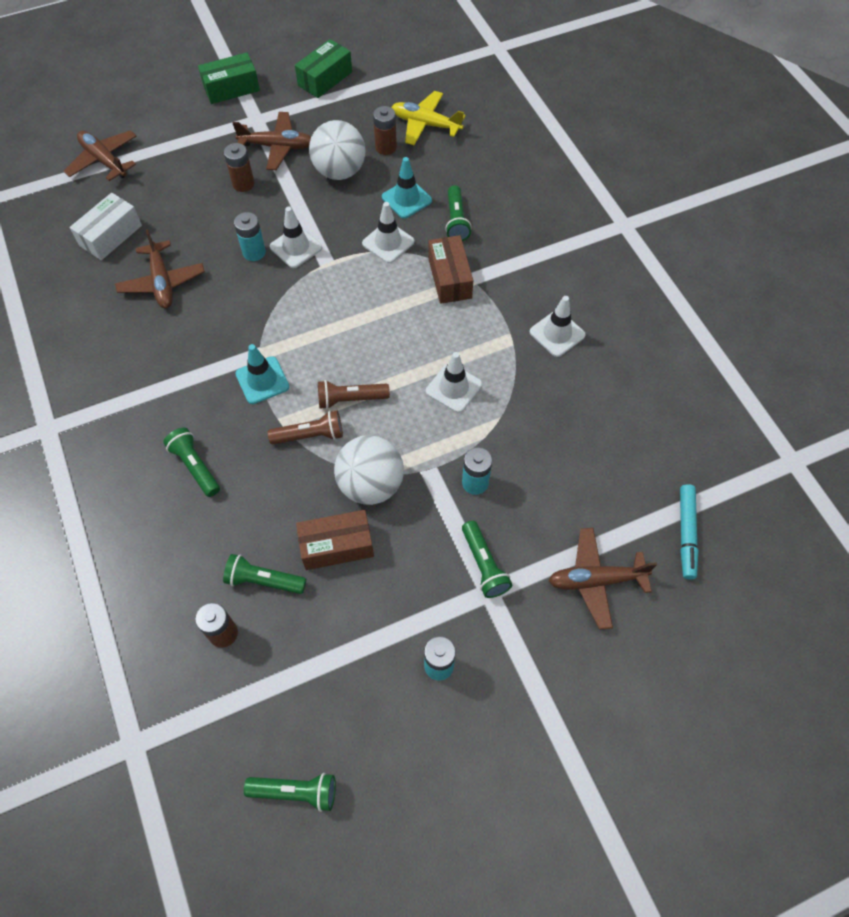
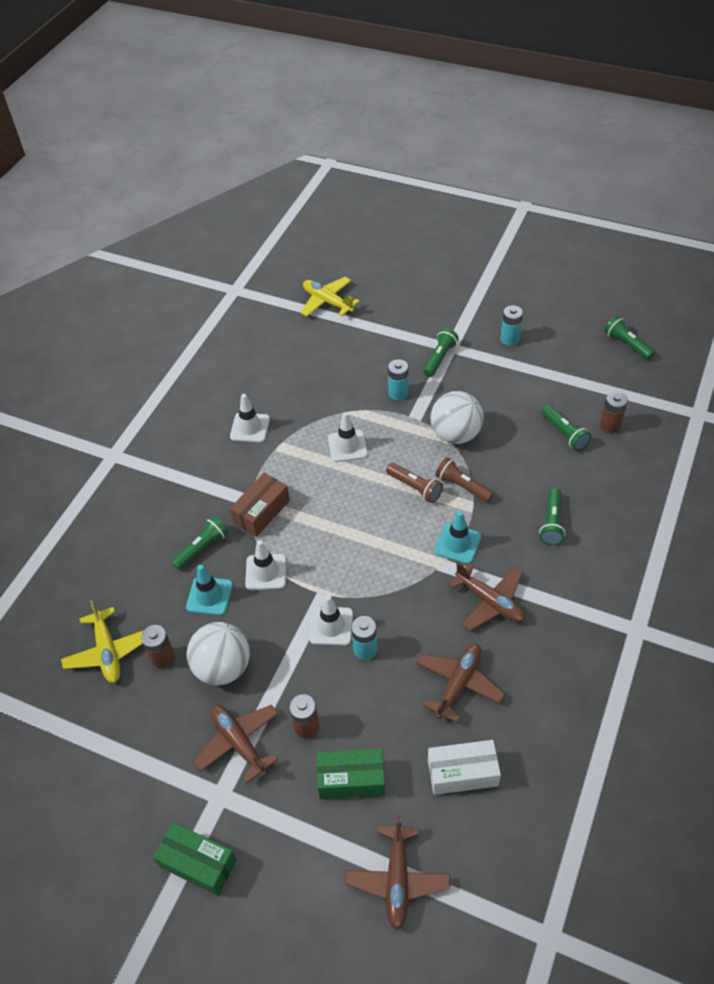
camera: 130 degrees left, 10 degrees down
(325, 79) = (112, 787): green box -> green box (351, 779)
(336, 546) = (507, 420): brown box -> none
(596, 580) = (394, 316): brown plane -> brown plane (490, 602)
(686, 534) = (327, 302): turquoise marker -> yellow plane

